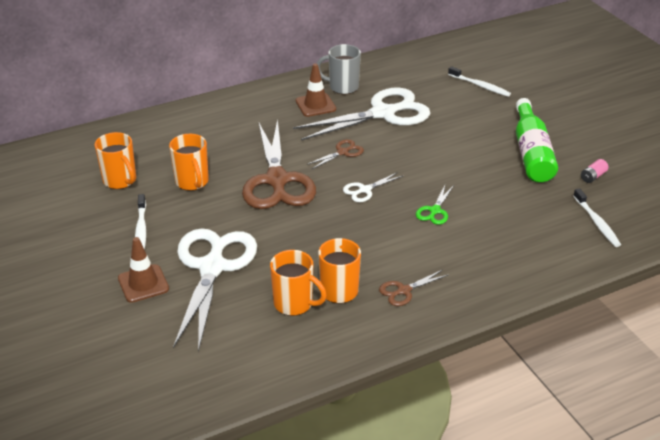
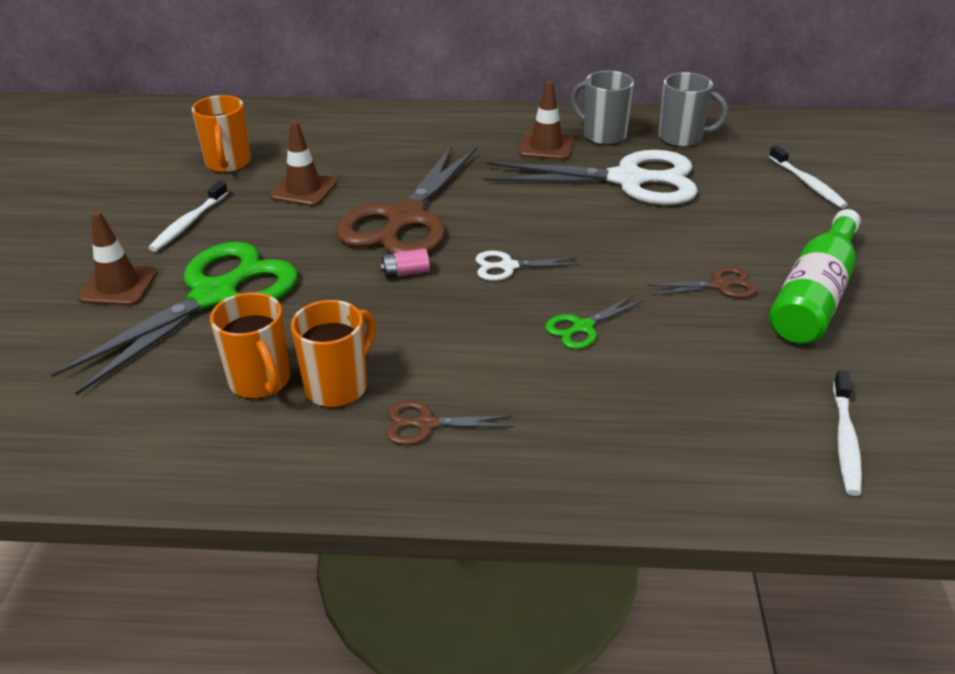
camera: 30 degrees right, 0 degrees up
(192, 182) = (303, 190): orange mug -> brown traffic cone
(212, 268) = (214, 296): white scissors -> green scissors
(342, 152) = (525, 211): brown scissors -> brown scissors (719, 285)
(390, 75) = (682, 138): none -> grey mug
(593, 176) = (897, 364): pink battery -> pink battery (405, 273)

